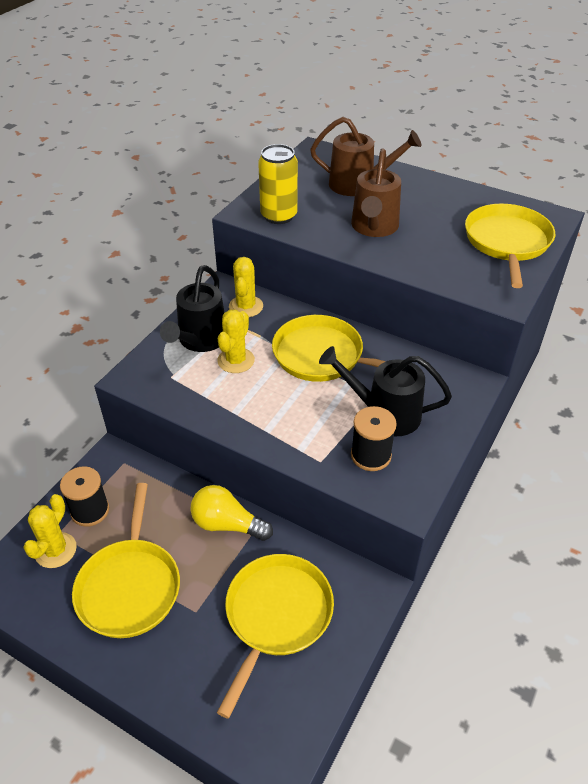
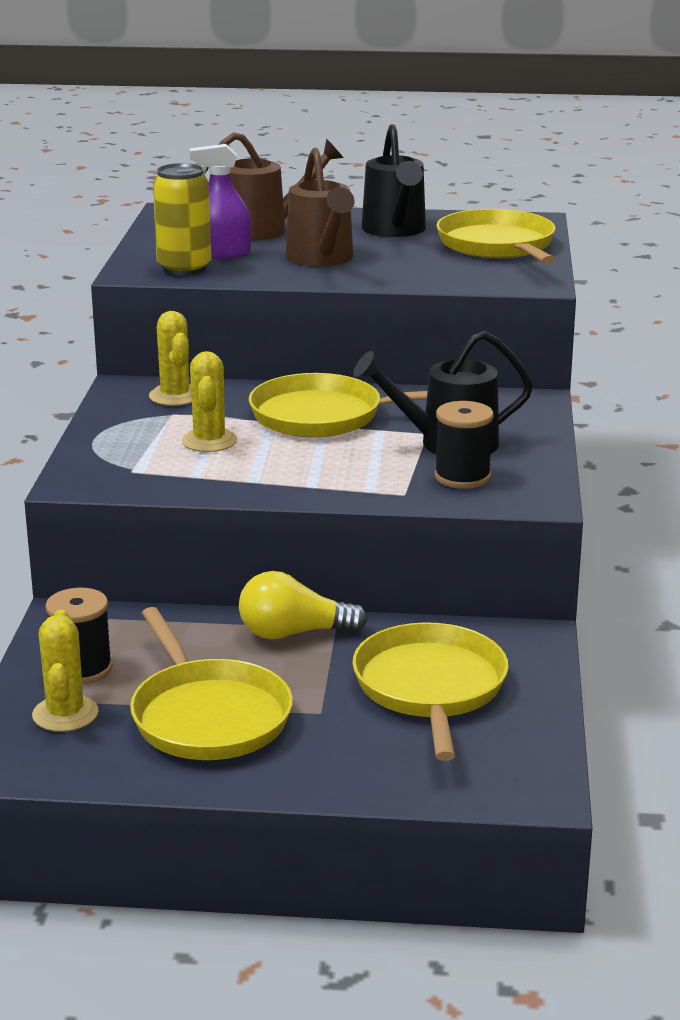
camera: 25 degrees left, 20 degrees down
(200, 341) = (140, 435): black watering can -> black watering can (395, 231)
(314, 205) = (222, 254): none -> purple spray bottle

